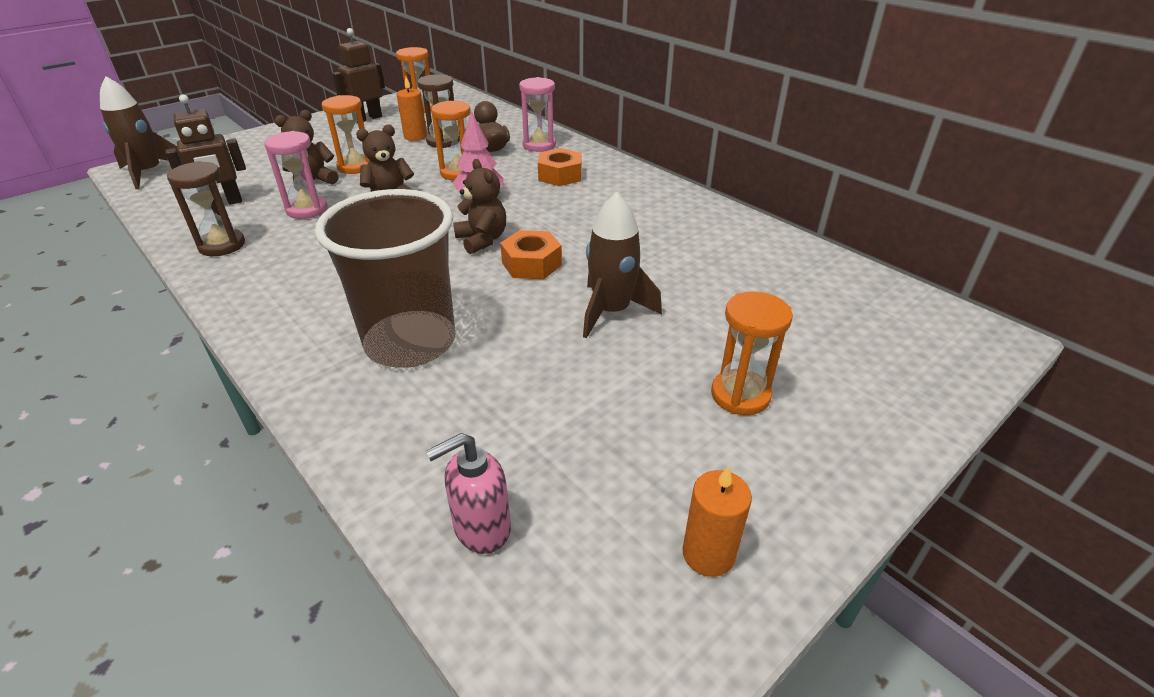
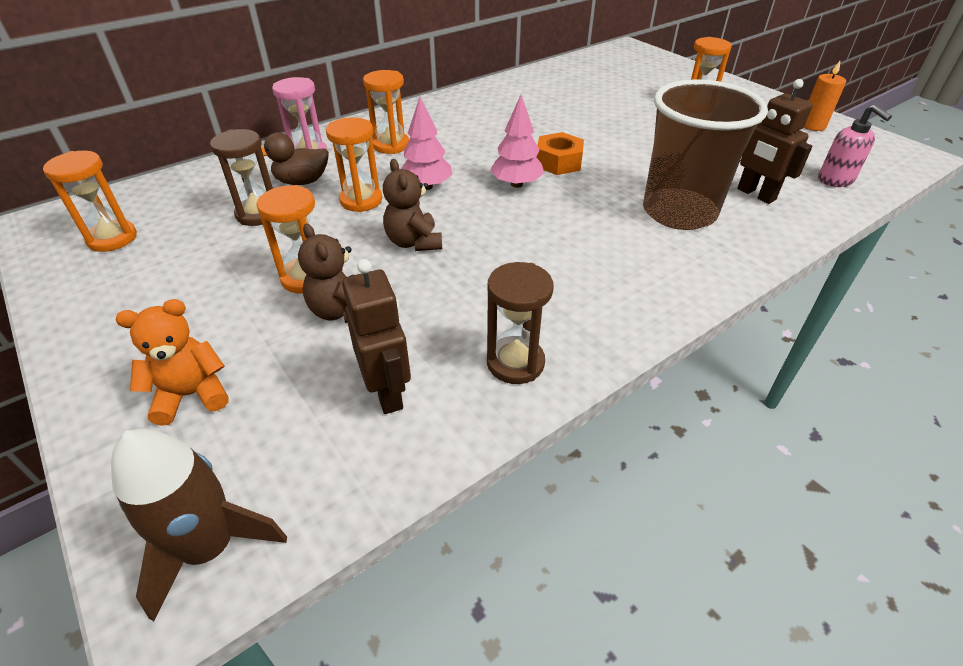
camera: 85 degrees left, 5 degrees up
(257, 153) = (192, 395): none -> orange teddy bear
(307, 209) = (428, 303): pink hourglass -> none
(367, 118) = (114, 286): brown robot -> brown robot (755, 194)
(415, 136) = (226, 236): orange candle -> none
(482, 240) = (516, 184): brown teddy bear -> pink tree
(560, 175) = (391, 145): orange nut -> orange hourglass
(611, 311) = (621, 135): brown rocket -> none

